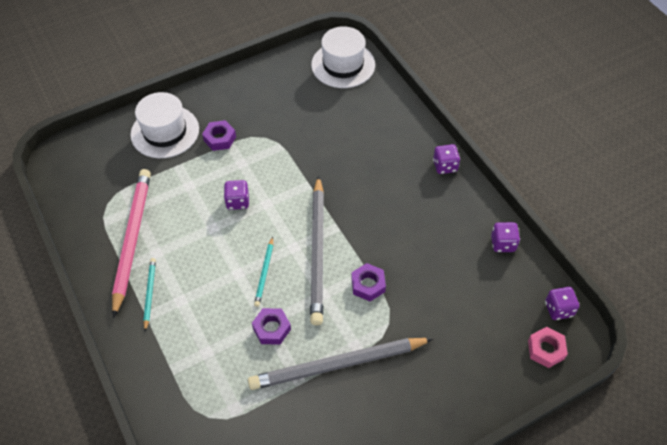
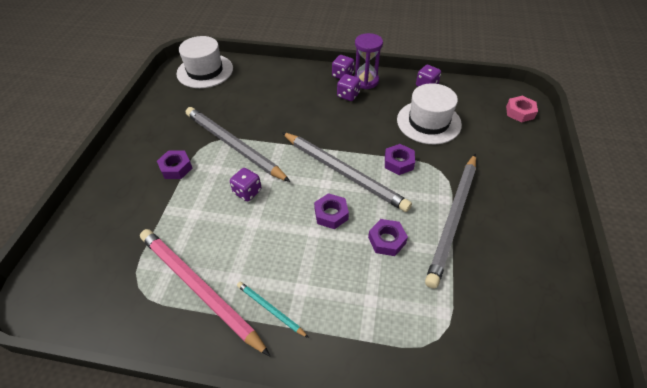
camera: 50 degrees left, 5 degrees down
(165, 132) = (122, 198): white hat -> white hat (428, 122)
(265, 273) = (331, 214): turquoise pencil -> purple nut
(276, 155) = (233, 146): none -> grey pencil
(456, 189) = (365, 81): none -> purple hourglass
(558, 309) = (494, 91): purple dice -> purple dice (348, 95)

